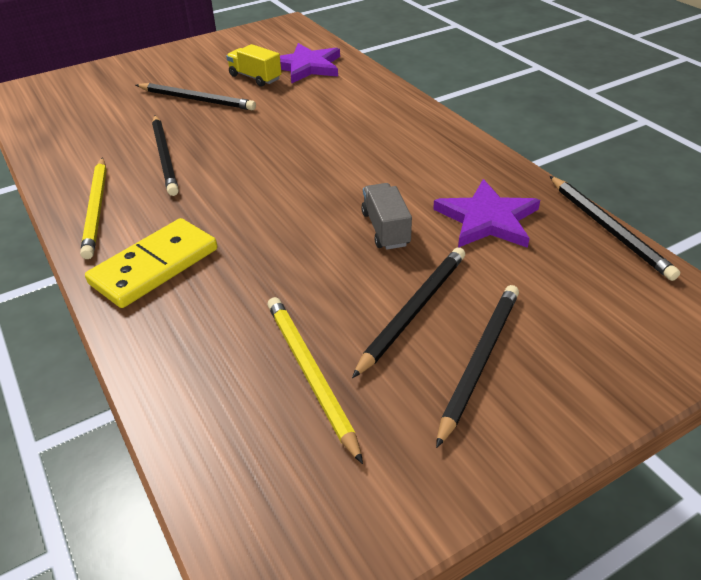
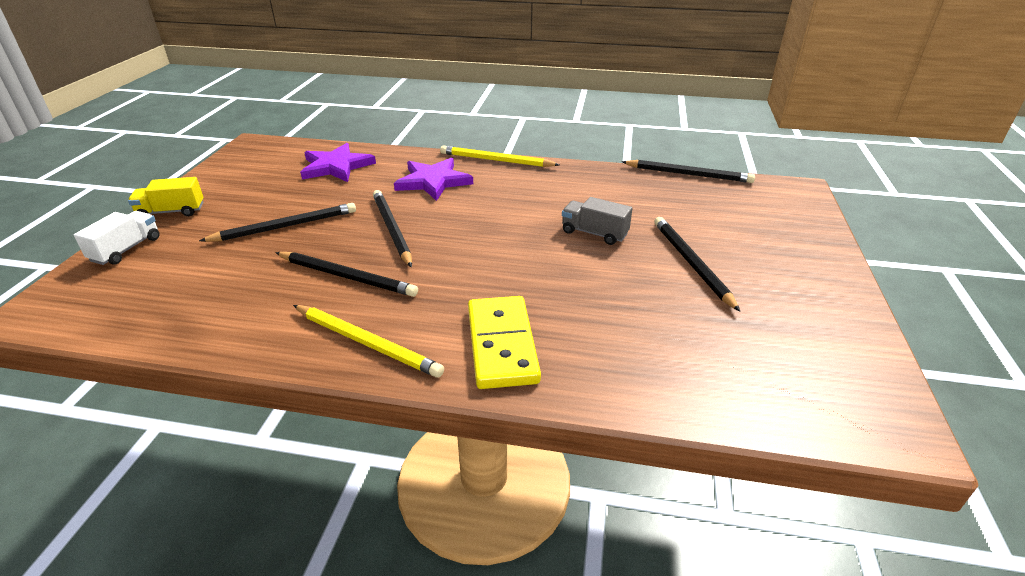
camera: 50 degrees left, 5 degrees down
(103, 73) = (126, 249): none -> white truck
(255, 77) = (306, 190): yellow truck -> yellow truck (172, 212)
(310, 374) = (714, 328): yellow pencil -> yellow pencil (496, 160)
(479, 361) = (761, 265): black pencil -> black pencil (392, 229)
(487, 219) = (632, 199): purple star -> purple star (433, 181)

